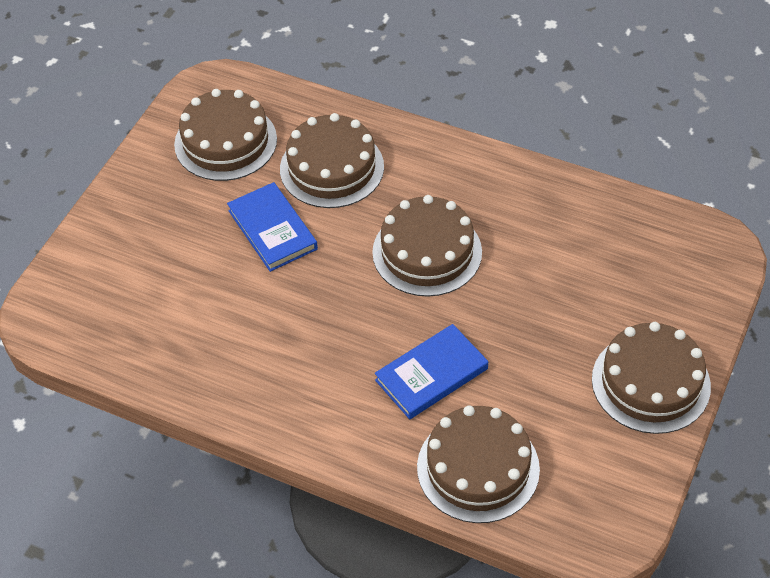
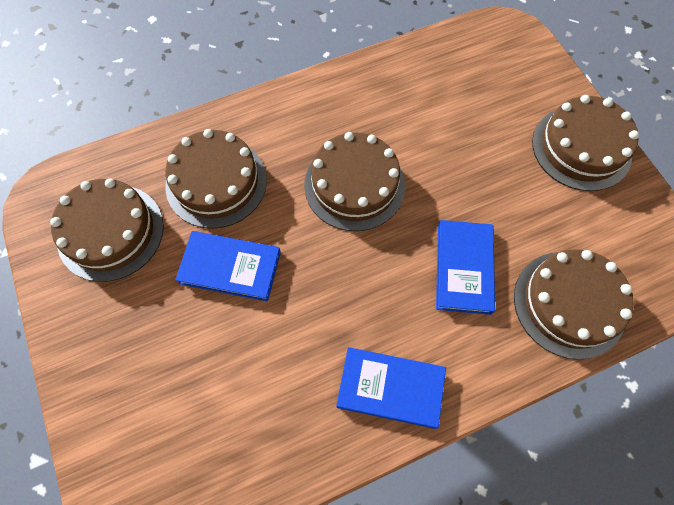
camera: 50 degrees left, 15 degrees up
(280, 395) = (390, 388): none -> blue book

